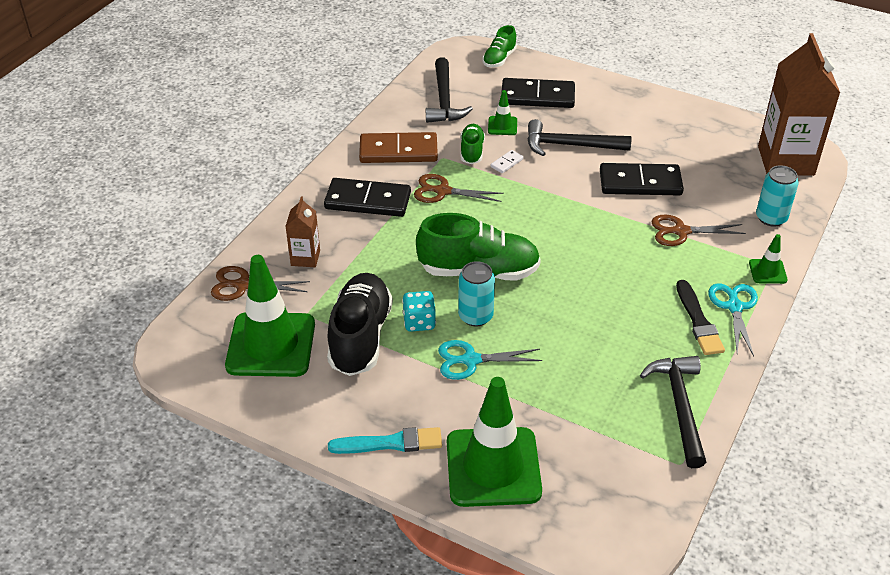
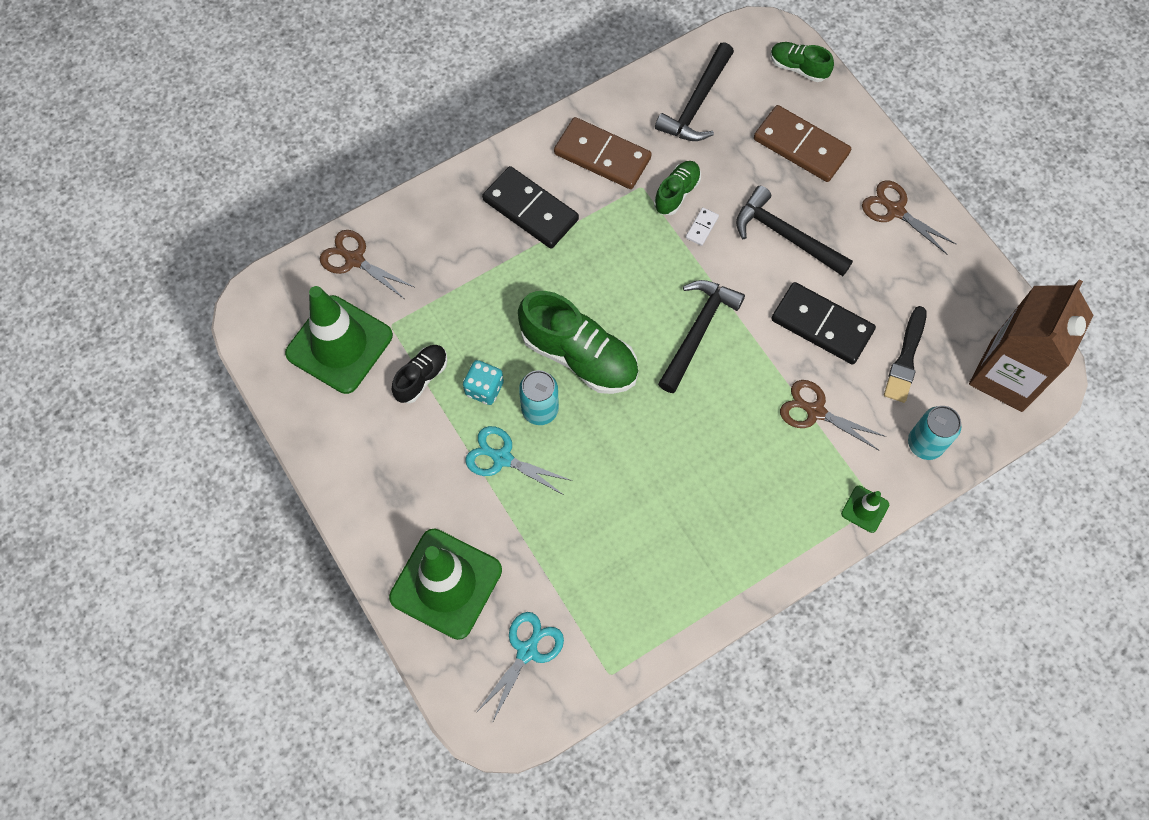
camera: 30 degrees right, 25 degrees up
(305, 258) = (428, 255): brown carton -> none
(360, 337) = (421, 377): black shoe -> black shoe, size x0.53
(390, 443) = (376, 509): turquoise brush -> none
(442, 191) = (611, 234): brown scissors -> brown scissors (895, 210)
(499, 59) = (798, 68): green shoe -> green shoe turned 60 degrees clockwise
(502, 126) = (733, 172): green traffic cone -> none
(507, 163) = (702, 227): white domino -> white domino turned 45 degrees counterclockwise
(537, 96) = (801, 146): black domino -> brown domino
(679, 406) = (655, 615): black hammer -> black hammer (698, 331)
(698, 321) = (747, 530): black brush -> black brush (906, 358)
(734, 307) = (796, 533): turquoise scissors -> turquoise scissors (527, 651)

